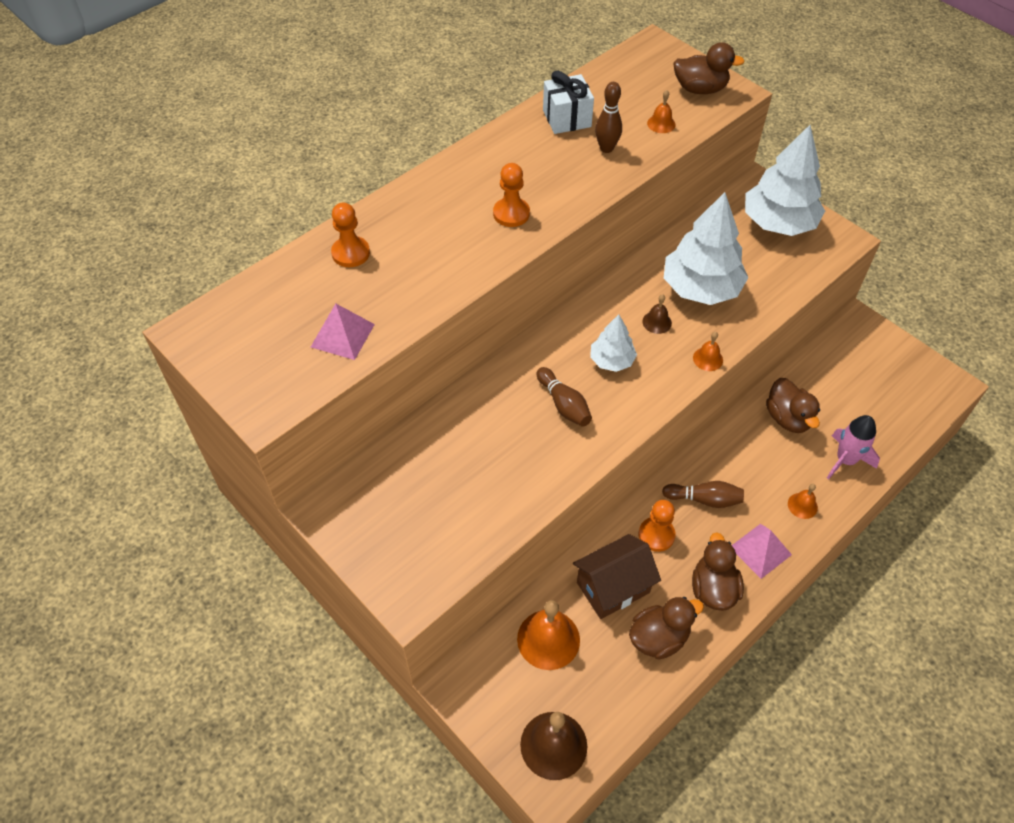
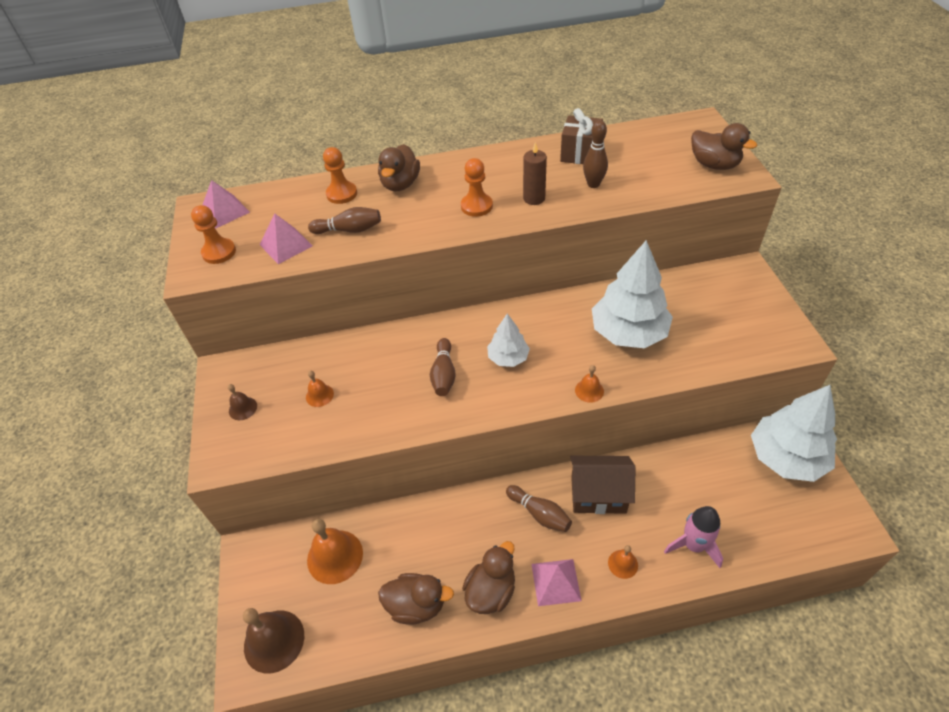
camera: 35 degrees right, 5 degrees down
(227, 326) = (225, 211): none -> pink pyramid
(399, 291) = (349, 230): none -> brown bowling pin
(561, 184) = (534, 198): none -> brown candle
(567, 118) = (580, 154): white gift -> brown gift
(613, 587) = (412, 544): brown house -> brown house (598, 494)
(656, 535) = (478, 521): orange pawn -> orange pawn (219, 252)
(657, 322) = (569, 344): brown bell -> brown bell (243, 408)
(661, 124) = (656, 180): orange bell -> orange bell (319, 395)
(778, 223) = (742, 307): white tree -> white tree (786, 457)
(787, 418) = (664, 483): brown duck -> brown duck (400, 184)

